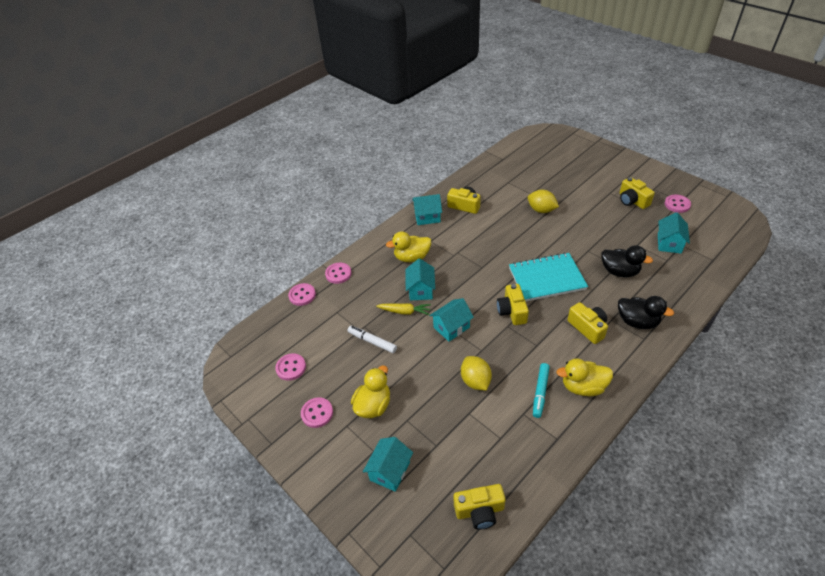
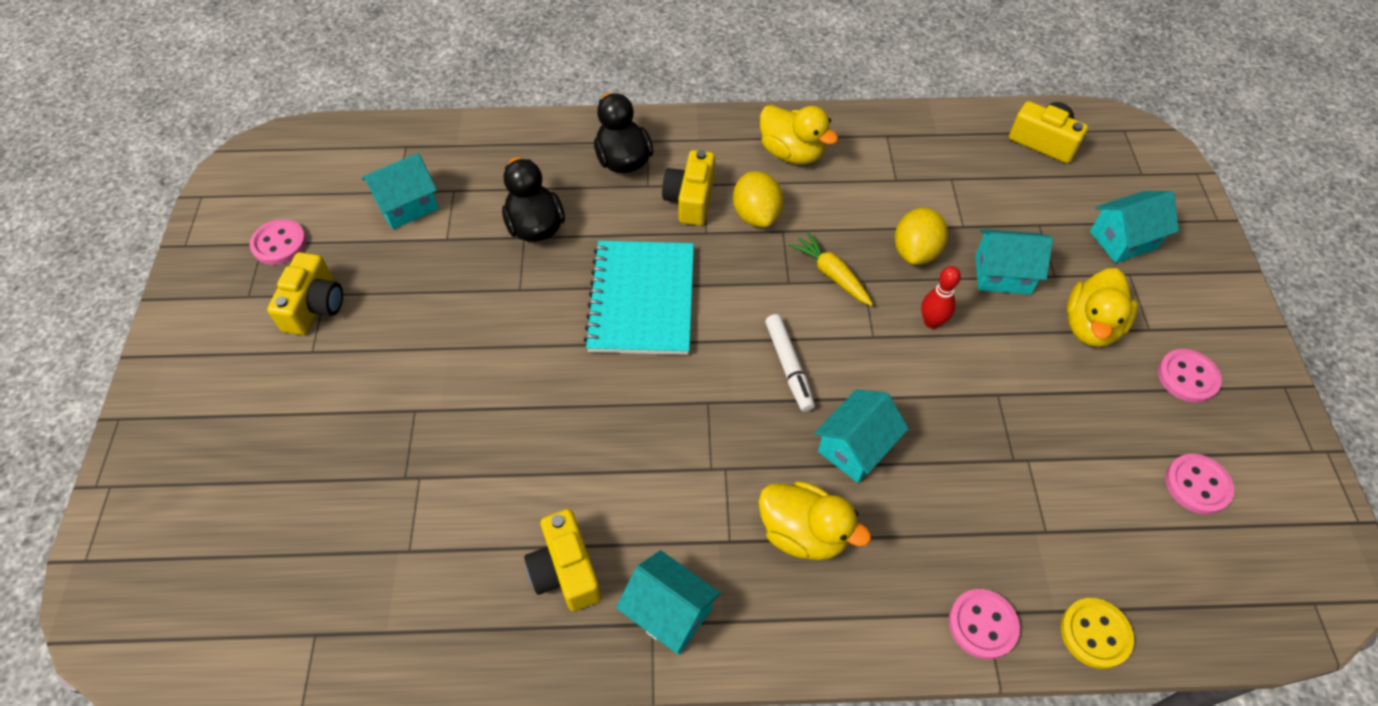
camera: 140 degrees left, 10 degrees up
(302, 295) = (1095, 634): pink button -> yellow button
(372, 341) = (1020, 421): white marker -> white marker (788, 366)
(373, 405) = (1090, 326): yellow duck -> yellow duck turned 45 degrees counterclockwise
(404, 311) = (921, 430): yellow carrot -> yellow carrot (831, 274)
(438, 354) = (932, 322): none -> red bowling pin
(451, 327) = (871, 344): turquoise house -> turquoise house (1002, 274)
(512, 311) = (756, 296): yellow camera -> none
(540, 392) = (848, 183): turquoise marker -> none
(541, 210) = (461, 423): yellow lemon -> yellow lemon (756, 215)
(546, 278) = (641, 300): turquoise notebook -> turquoise notebook turned 60 degrees clockwise

